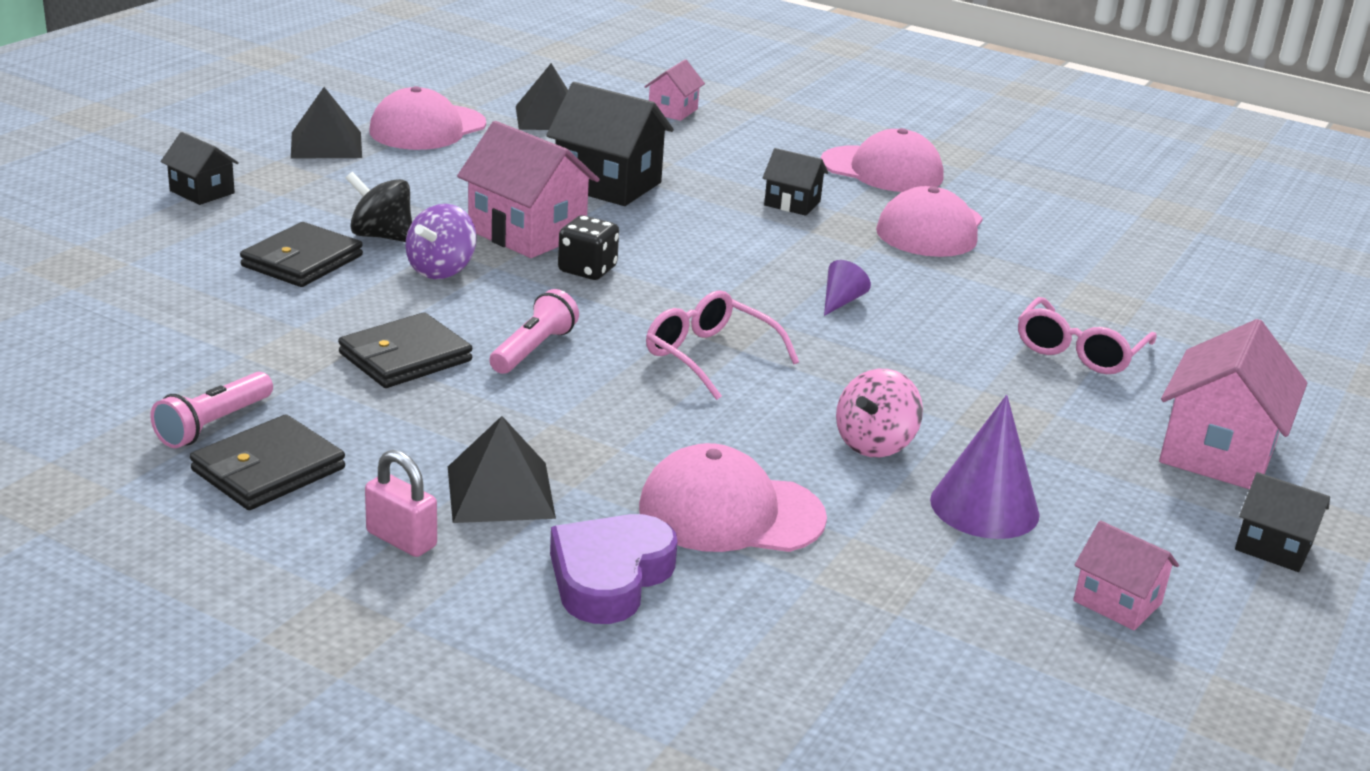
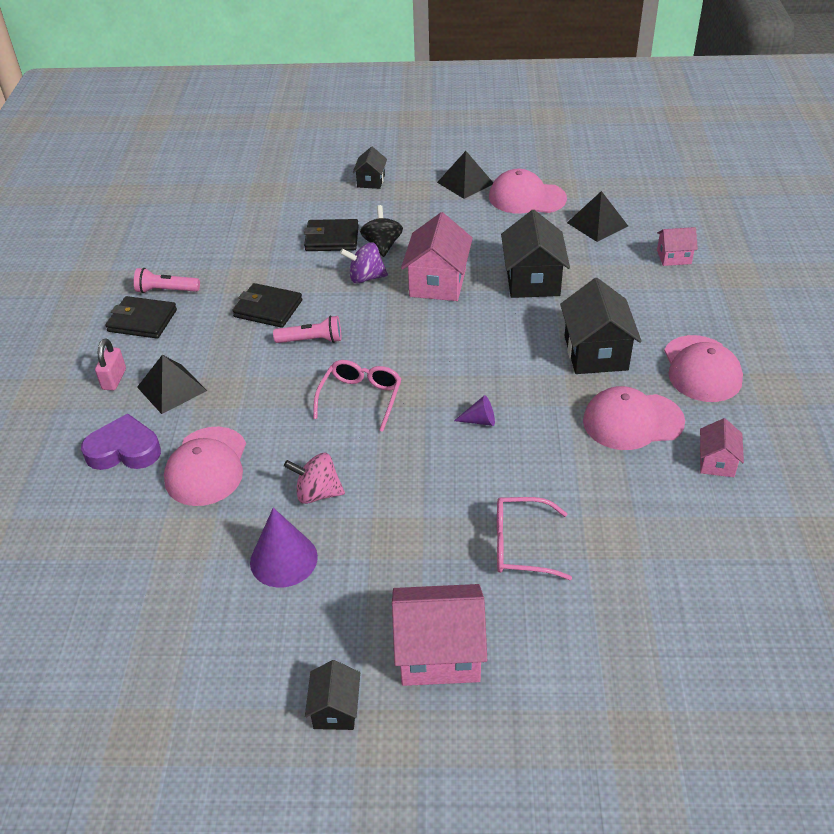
camera: 65 degrees right, 15 degrees up
(587, 270) = (417, 319): black dice -> none
(730, 512) = (207, 466): pink cap -> pink cap turned 150 degrees counterclockwise
(792, 203) = (595, 353): black house -> black house, size x1.82
(1117, 602) = (221, 646): pink house -> pink house (716, 462)

